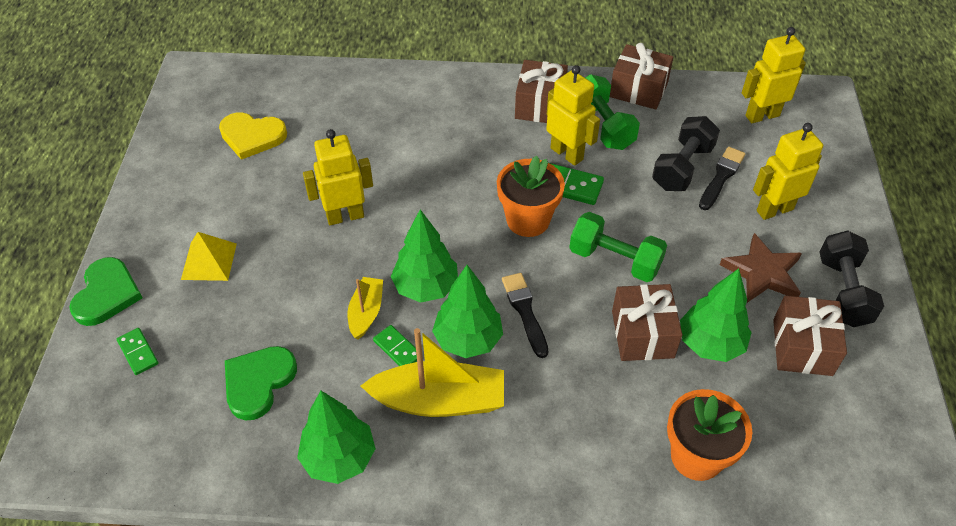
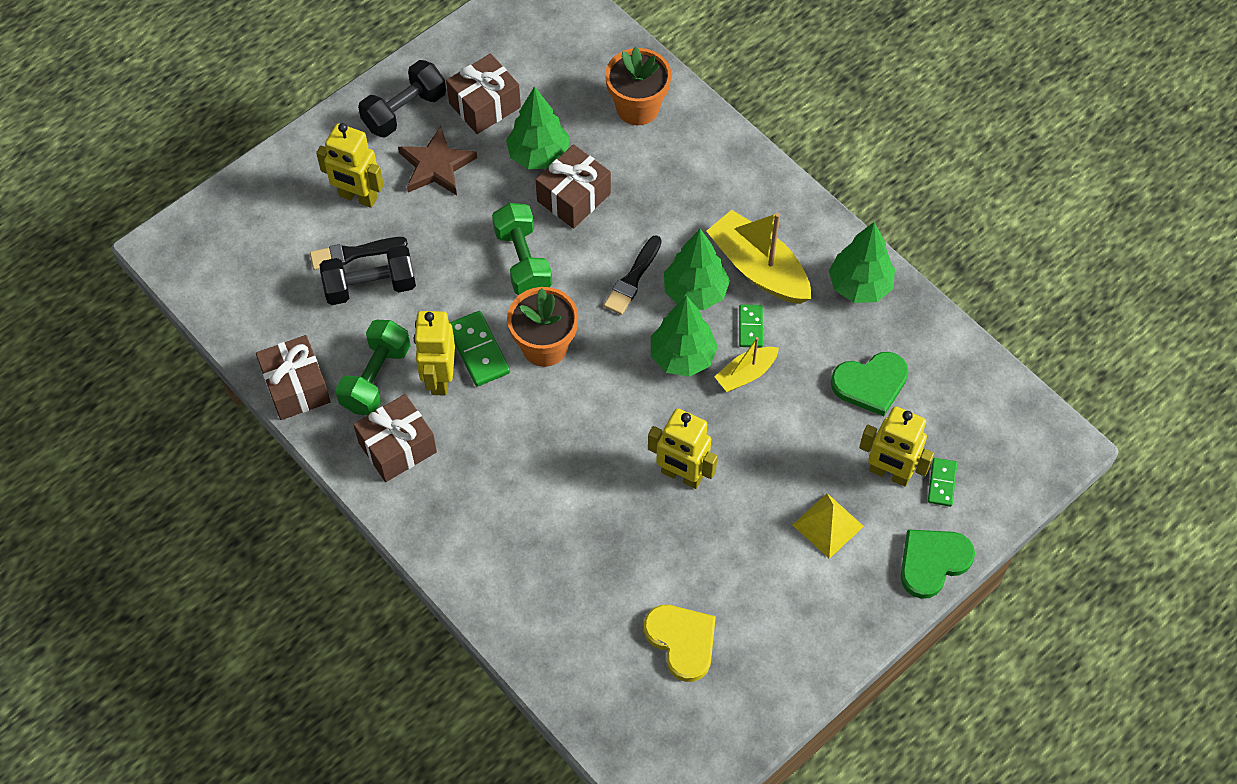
camera: 135 degrees left, 10 degrees up
(762, 115) = (240, 274): yellow robot -> yellow robot (889, 473)

